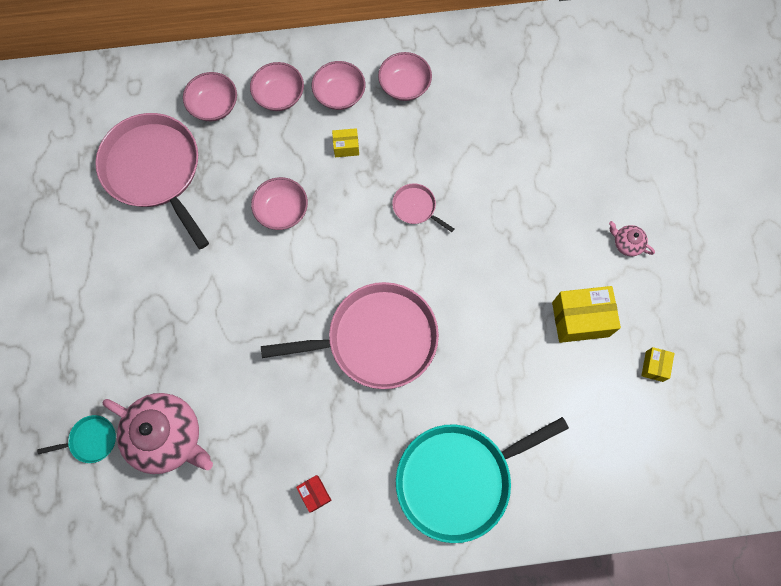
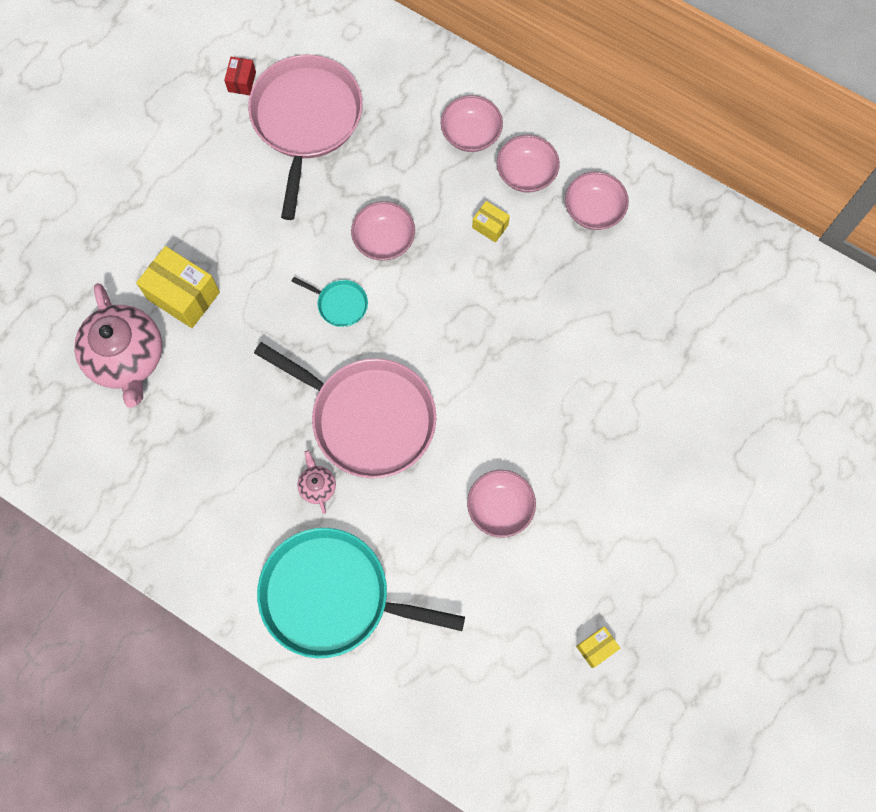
camera: 40 degrees right, 0 degrees up
(91, 440) = (66, 310): turquoise pan -> turquoise pan (340, 304)
(214, 105) = (405, 100): pink bowl -> pink bowl (500, 507)
(315, 494) = (203, 505): red box -> red box (242, 82)
(416, 207) = (505, 330): pink pan -> none
(580, 319) = (565, 550): yellow box -> yellow box (183, 295)
(627, 243) = (673, 518): pink teapot -> pink teapot (317, 486)

